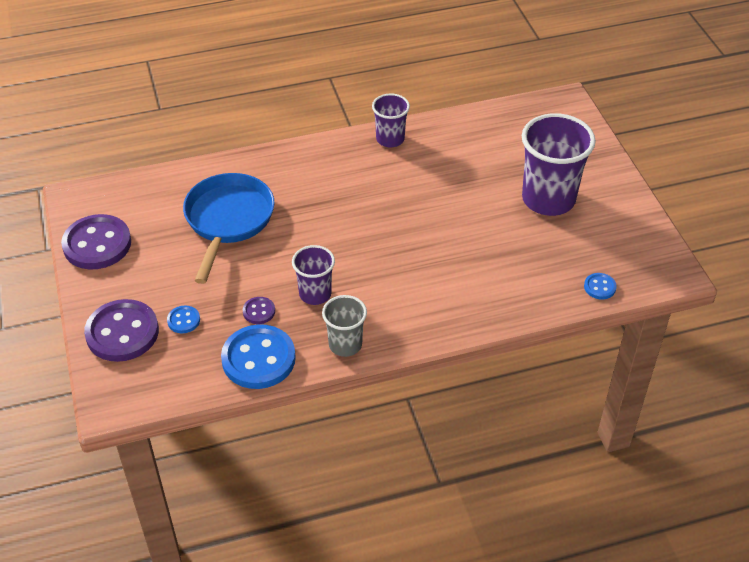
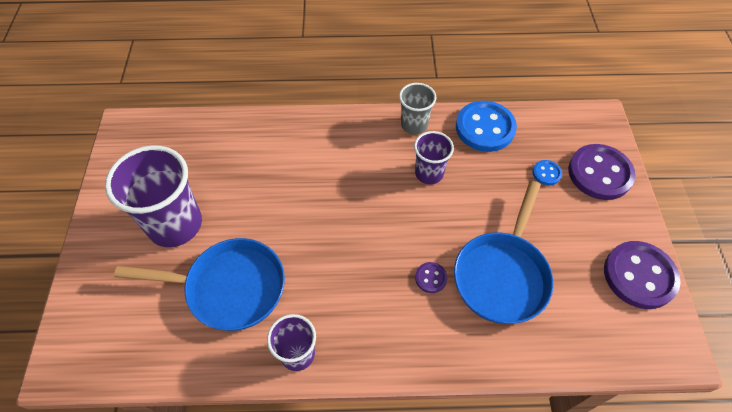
camera: 165 degrees left, 10 degrees up
(259, 311) = (480, 167): purple button -> purple button (431, 278)
(469, 166) = (229, 287): none -> blue pan
(599, 287) = (191, 128): blue button -> none

